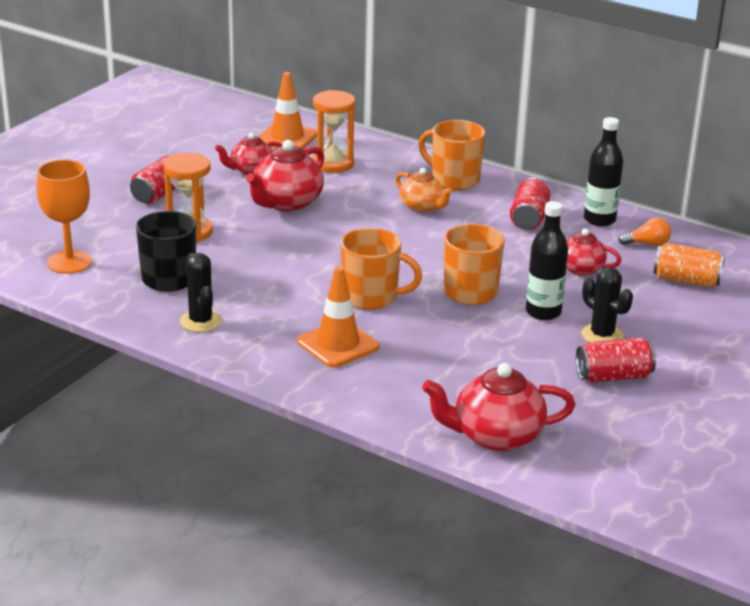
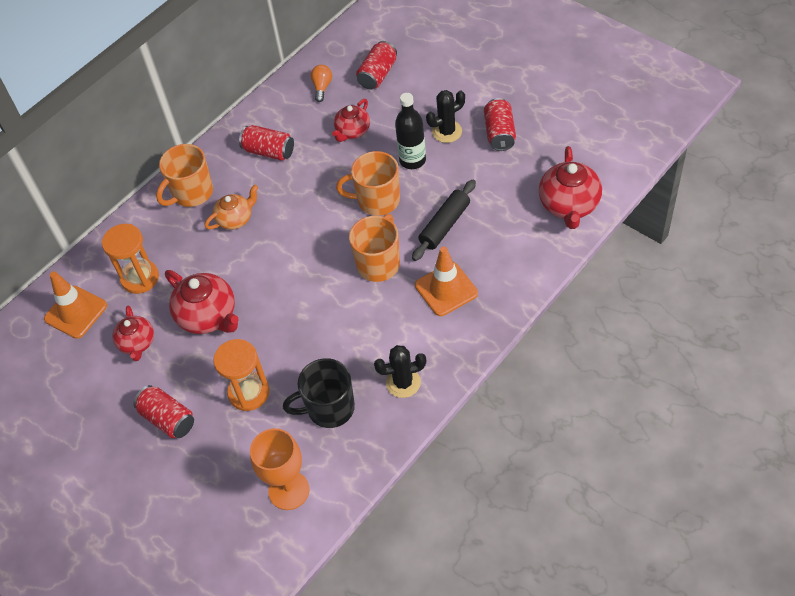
camera: 75 degrees left, 25 degrees up
(439, 340) = (445, 225): none -> black rolling pin
(599, 220) = (279, 109): black bottle -> none
(686, 280) = (377, 74): orange can -> red can

